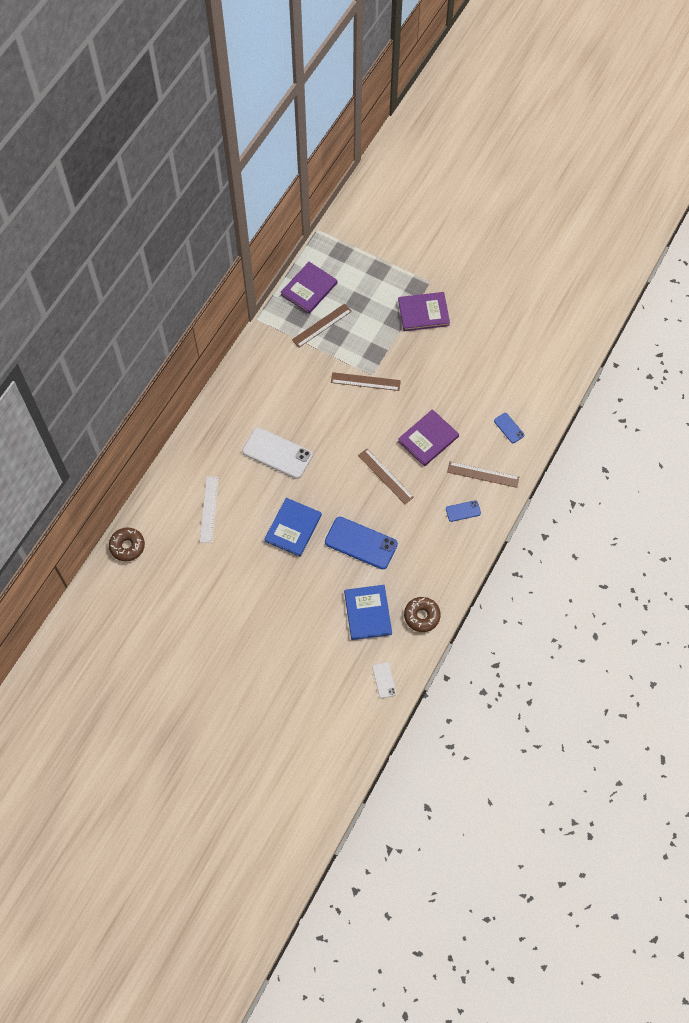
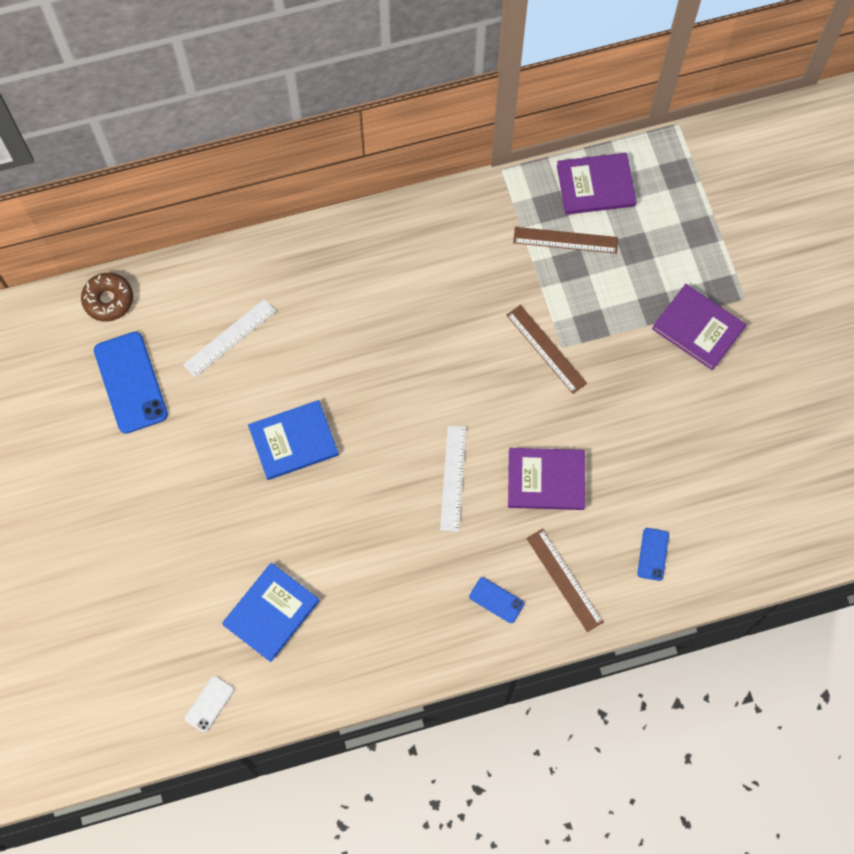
camera: 45 degrees right, 5 degrees up
(277, 453) = (364, 342): white phone -> none
(361, 543) = (346, 528): blue phone -> blue phone (130, 382)
(385, 476) = (453, 478): brown ruler -> white ruler
(421, 616) = (324, 674): brown donut -> none

